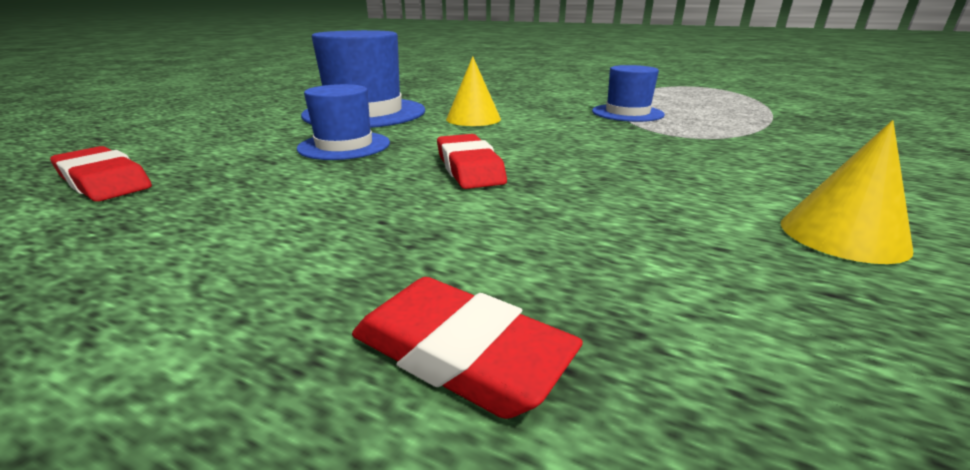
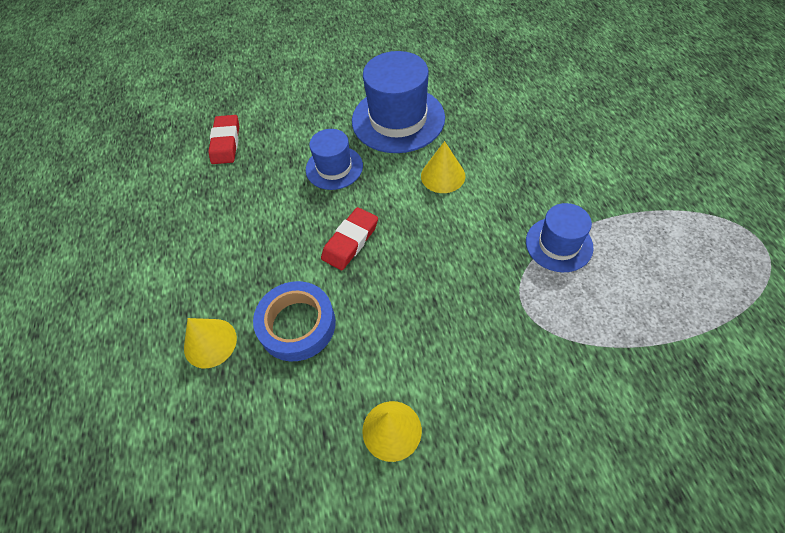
camera: 55 degrees right, 30 degrees up
(460, 353) = (210, 343): red eraser -> yellow cone
(555, 240) = (297, 324): none -> blue tape

